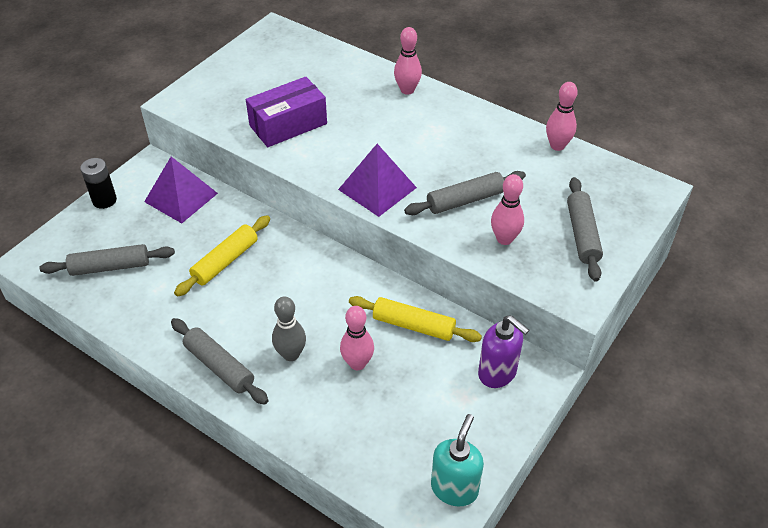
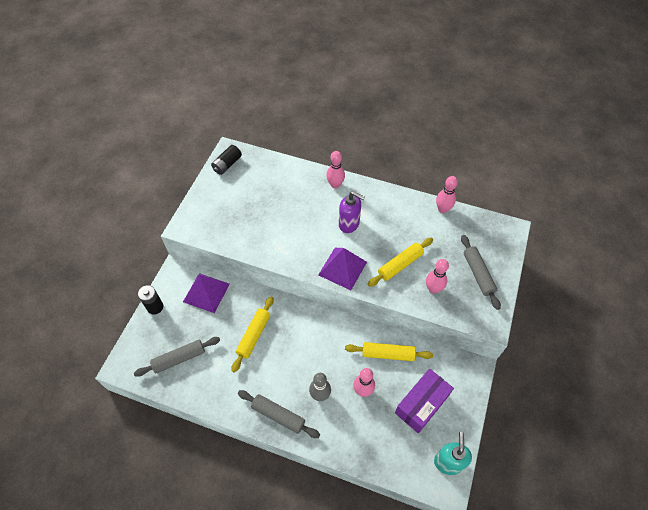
camera: 15 degrees left, 10 degrees up
(265, 43) = (227, 164): none -> black battery
(288, 124) = (267, 230): purple box -> purple box (421, 404)
(465, 200) = (400, 265): grey rolling pin -> yellow rolling pin
(497, 373) = (448, 375): purple soap dispenser -> purple soap dispenser (349, 224)

